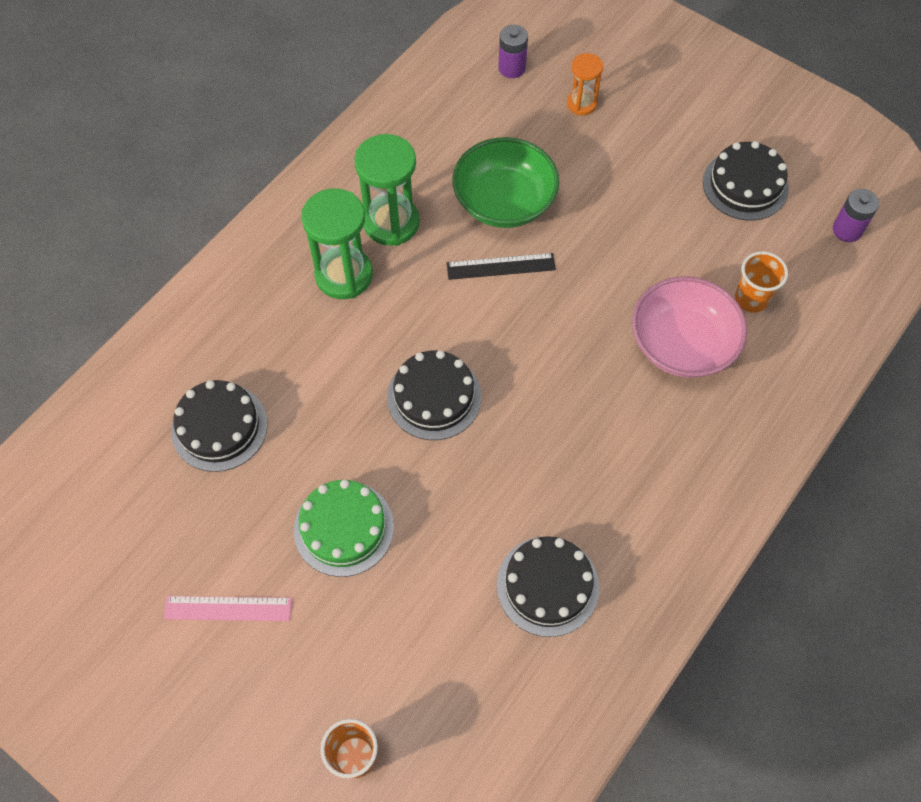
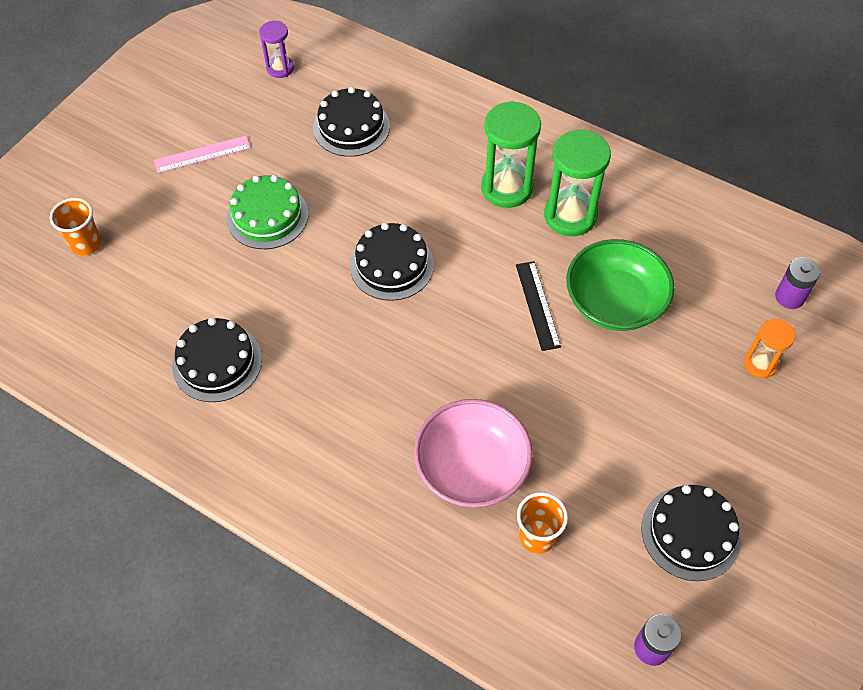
camera: 85 degrees right, 5 degrees down
(95, 508) = (280, 68): none -> purple hourglass
(228, 608) = (202, 154): pink ruler -> pink ruler turned 75 degrees clockwise

